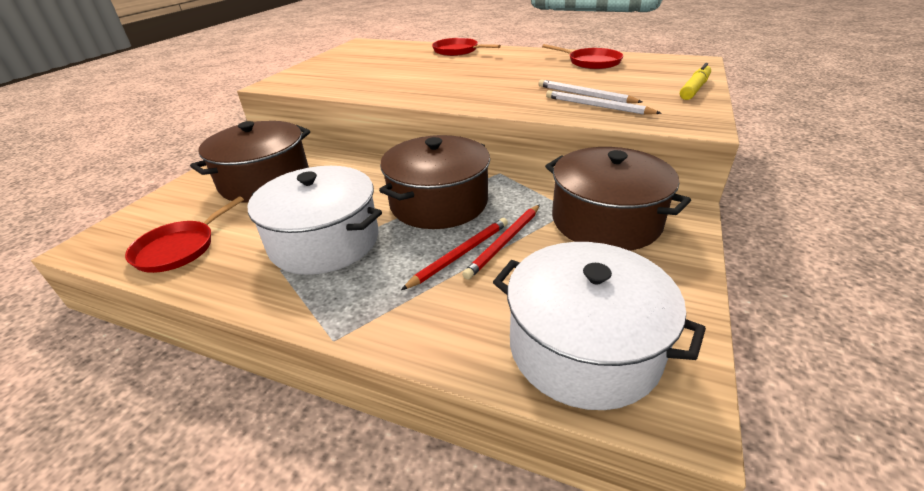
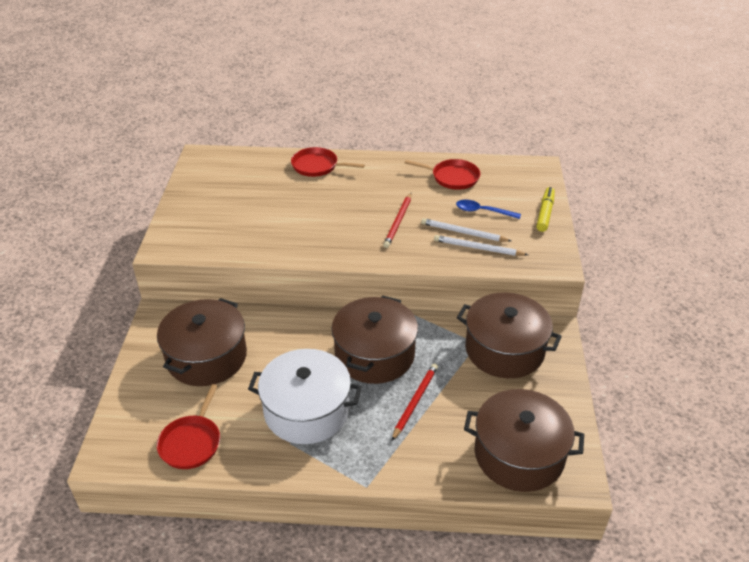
camera: 20 degrees left, 5 degrees up
(504, 242) = (441, 384): red pencil -> red pencil (398, 222)
(583, 347) = (519, 454): white pot -> brown pot
(615, 83) = (482, 211): none -> blue spoon

